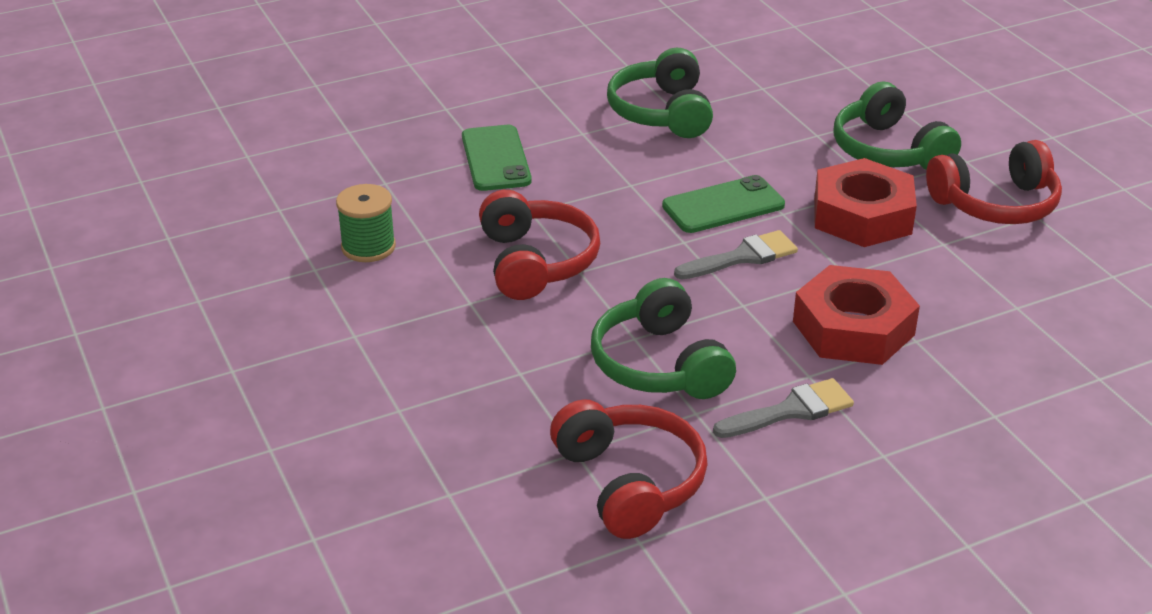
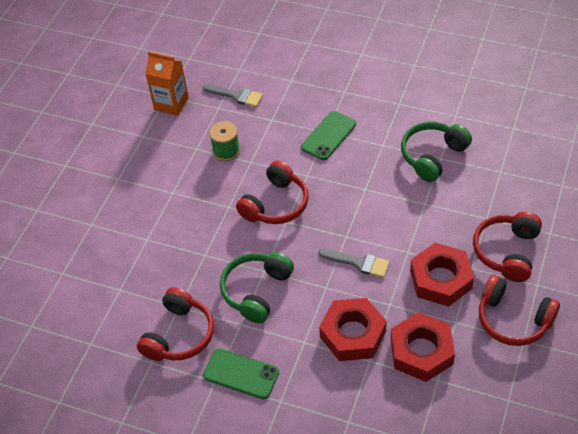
camera: 50 degrees right, 15 degrees up
(190, 241) = (171, 104): none -> orange carton
(723, 205) = (388, 229): green phone -> green phone (241, 374)
(791, 411) = (274, 352): grey brush -> grey brush (236, 96)
(888, 151) = (507, 252): green headphones -> red headphones
(955, 293) = (421, 351): none -> red nut

